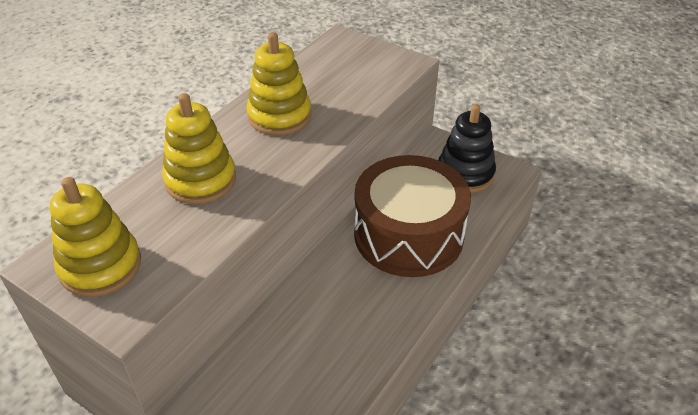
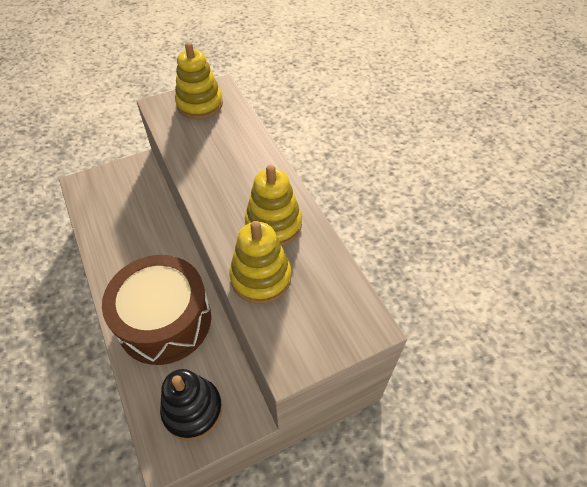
camera: 120 degrees right, 10 degrees up
(200, 180) = (235, 159): yellow stacking toy -> yellow stacking toy (261, 277)

